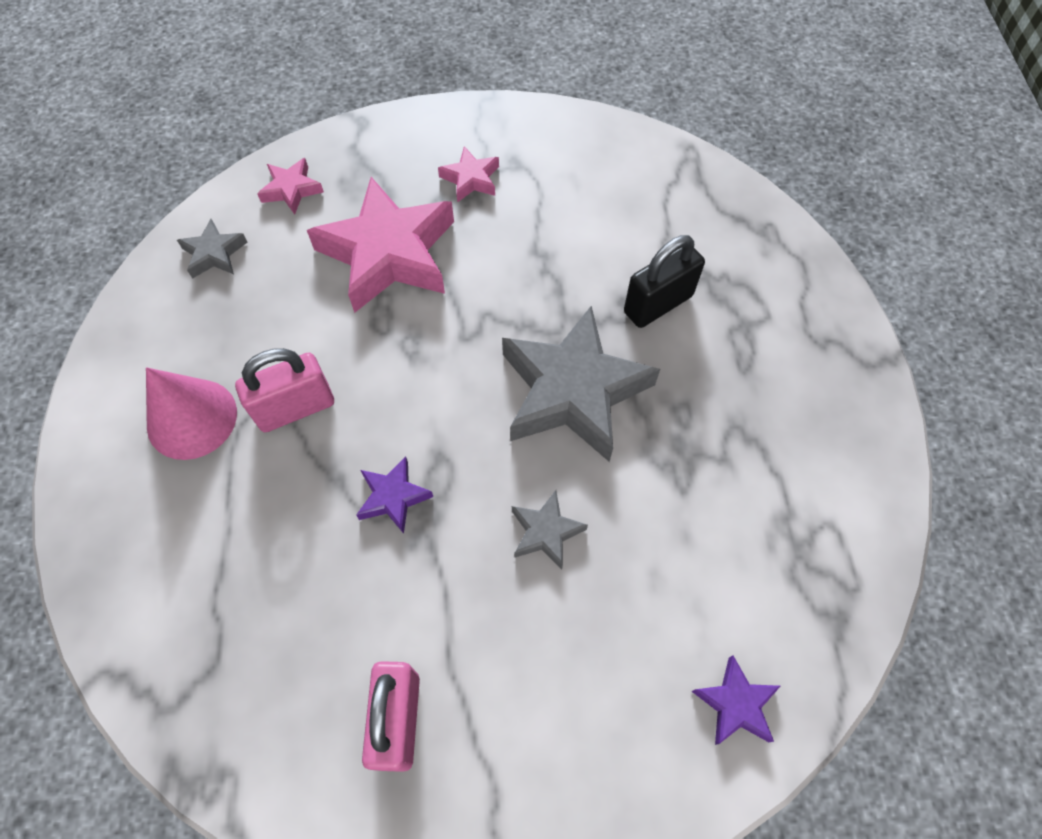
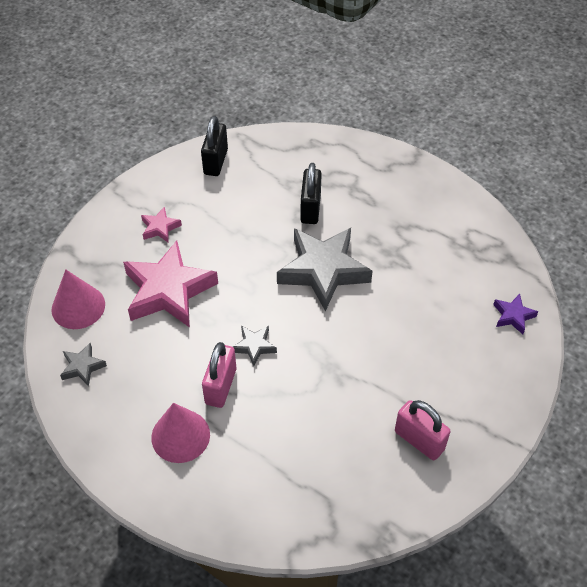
camera: 50 degrees left, 10 degrees down
(291, 189) = (78, 307): pink star -> pink cone
(393, 497) = (310, 375): purple star -> none
(546, 532) = (382, 328): grey star -> grey star (254, 346)
(623, 157) = (215, 162): none -> black padlock

